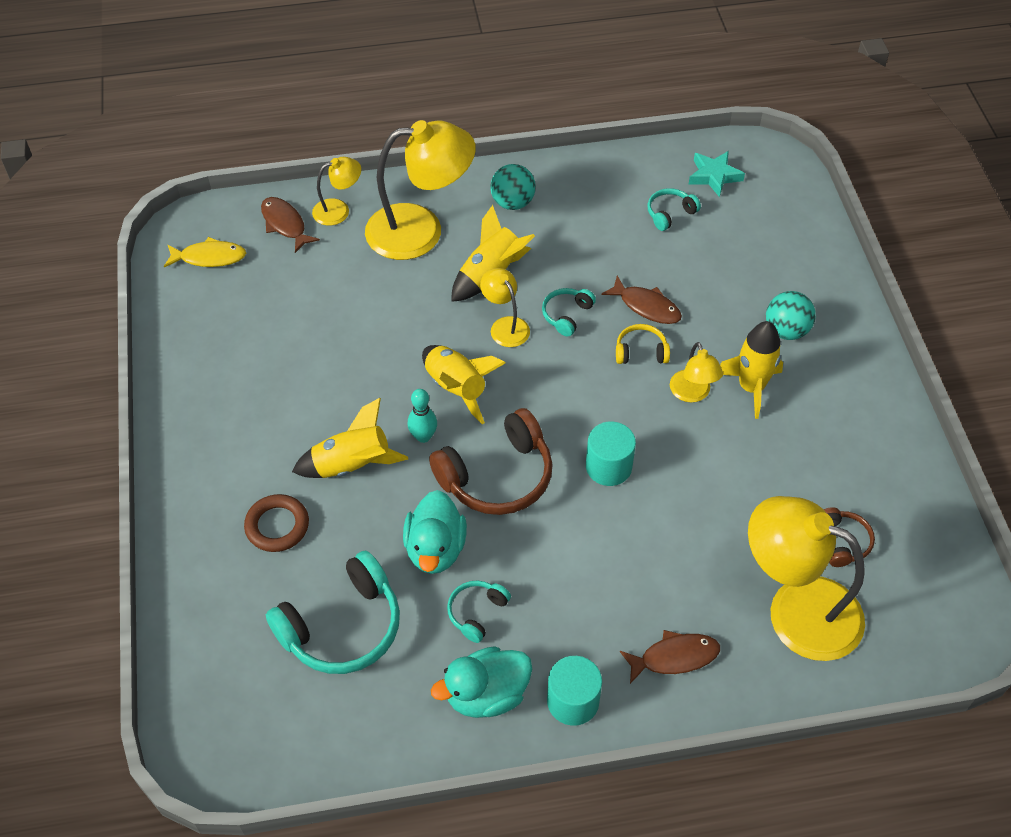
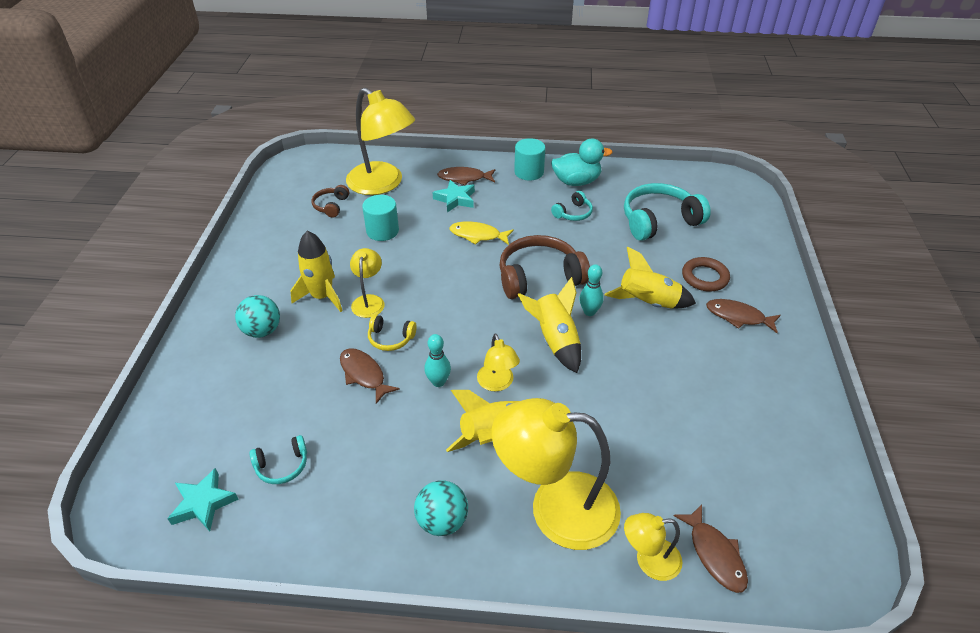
camera: 165 degrees left, 10 degrees down
(209, 257) = (801, 527): yellow fish -> yellow fish (478, 235)
(238, 469) = (738, 317): none -> brown fish
(435, 549) = (593, 246): turquoise duck -> none
(566, 315) = (438, 382): turquoise headphones -> turquoise bowling pin
(608, 467) = (457, 268): turquoise cylinder -> turquoise cylinder (382, 231)
(667, 602) = (455, 199): none -> turquoise star

